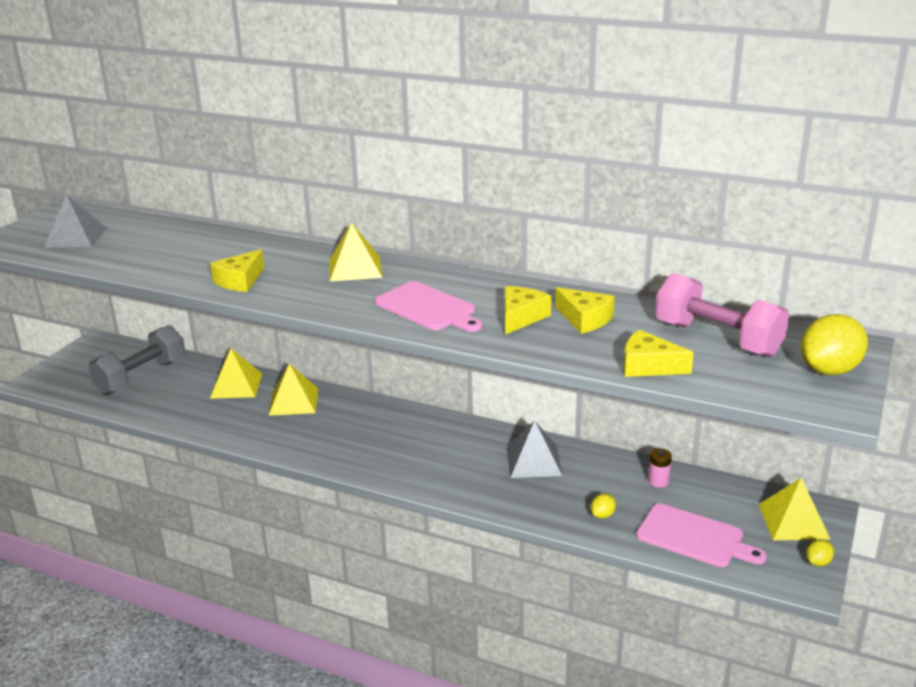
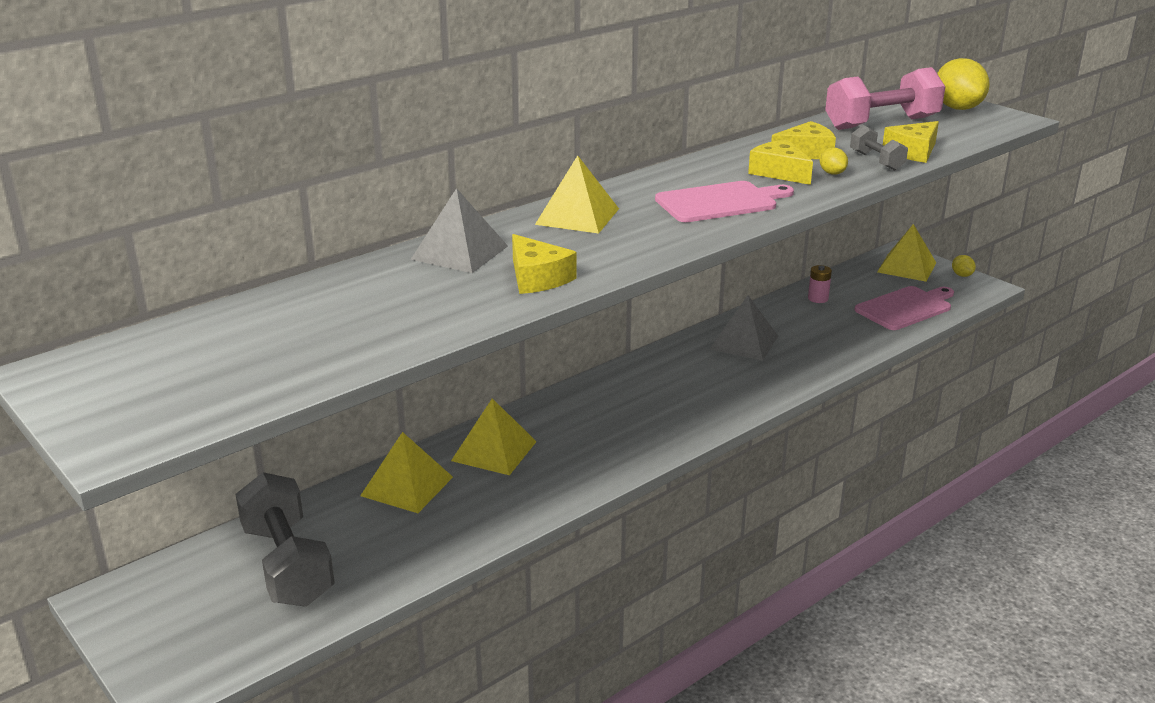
camera: 65 degrees left, 0 degrees up
(75, 237) = (206, 372): grey pyramid -> grey pyramid (459, 252)
(600, 353) = (876, 161): none -> grey dumbbell
(602, 515) = (852, 335): yellow lemon -> yellow lemon (832, 173)

